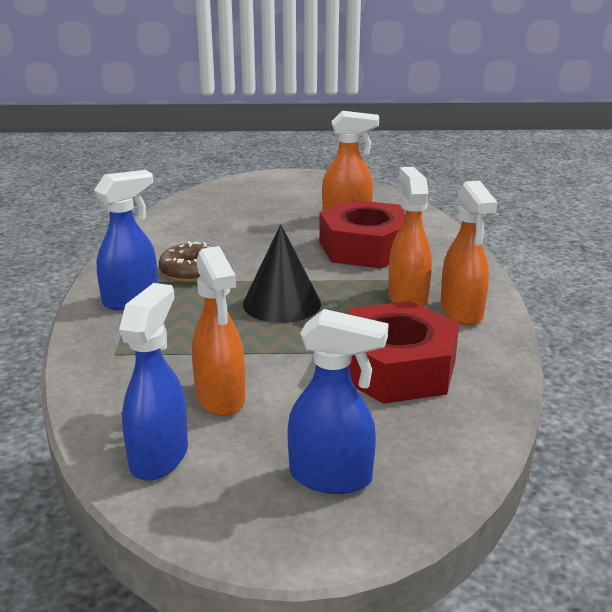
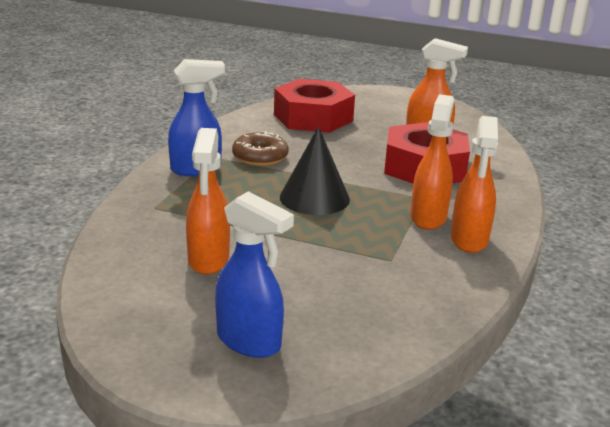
camera: 20 degrees right, 0 degrees up
(159, 457) = (131, 290): blue spray bottle -> none
(396, 368) = (371, 272): red nut -> red nut (313, 117)

